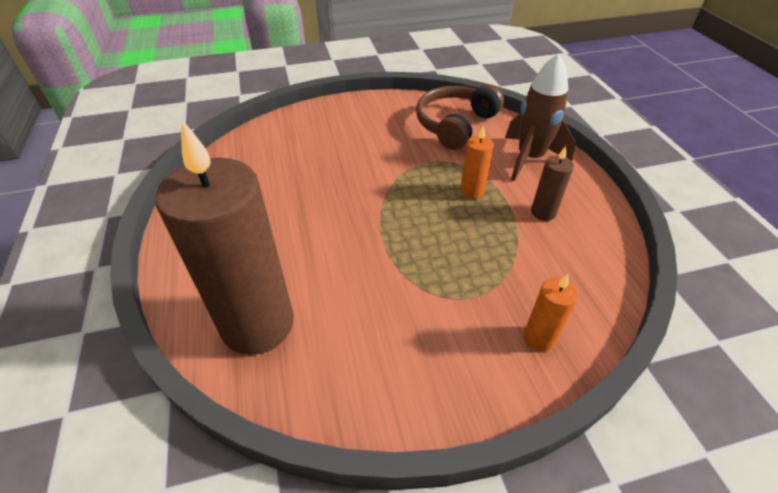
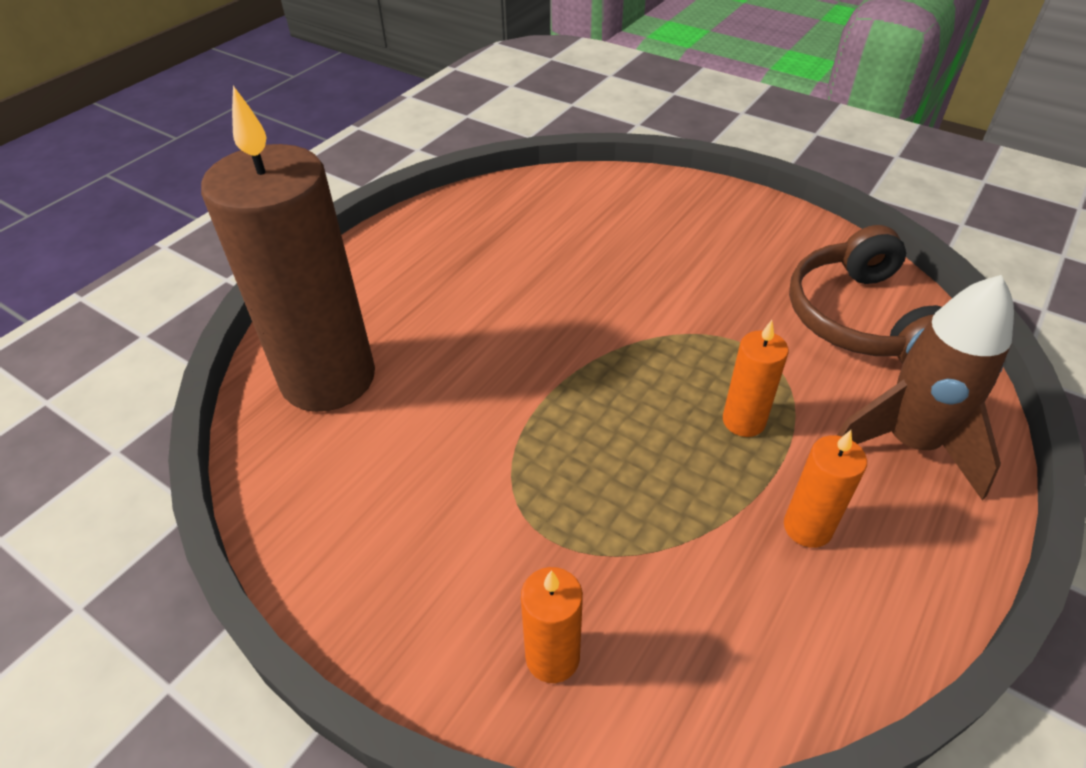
camera: 50 degrees right, 0 degrees up
(455, 125) = (859, 318): brown headphones -> brown headphones turned 90 degrees counterclockwise
(543, 212) = (807, 527): brown candle -> orange candle

